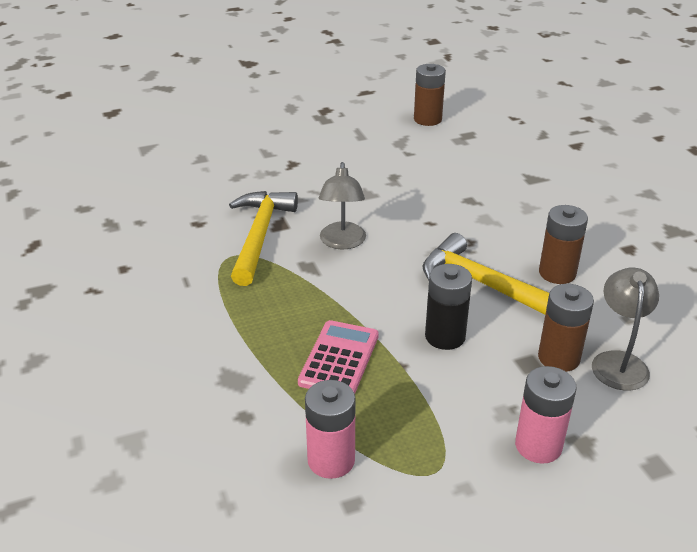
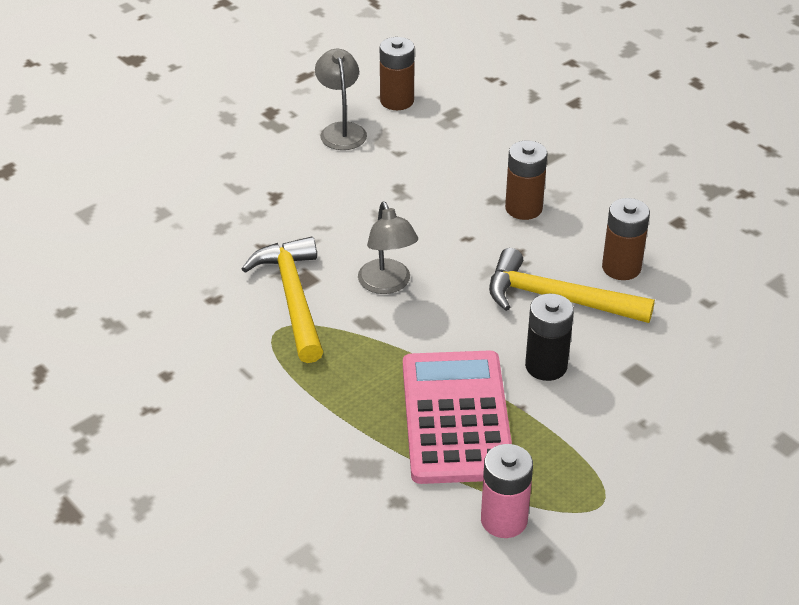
camera: 20 degrees left, 5 degrees up
(339, 359) = (456, 417): pink calculator -> pink calculator, size x1.66
(538, 446) = (680, 453): pink battery -> none
(558, 358) = (661, 360): brown battery -> brown battery (523, 208)
(618, 362) = (716, 350): grey lamp -> grey lamp (341, 130)

